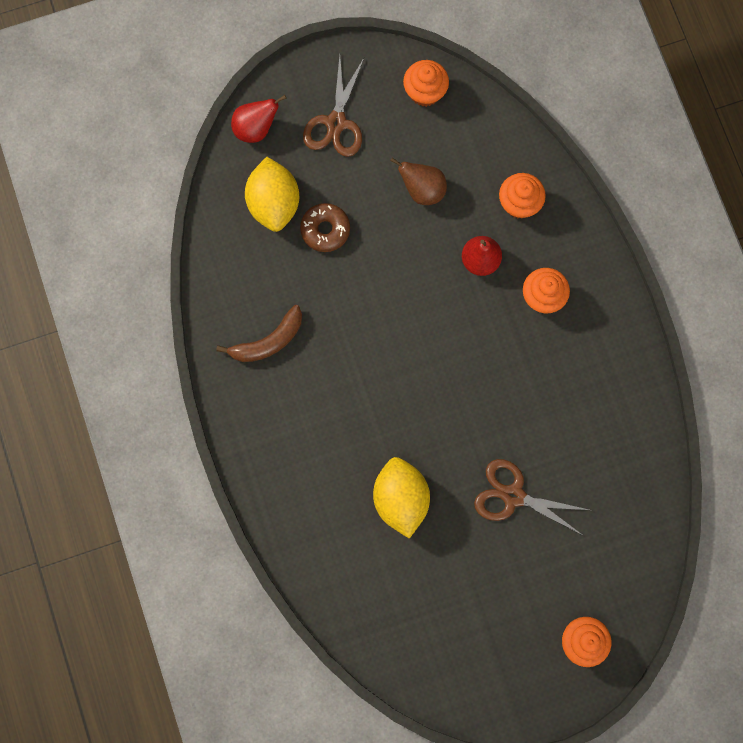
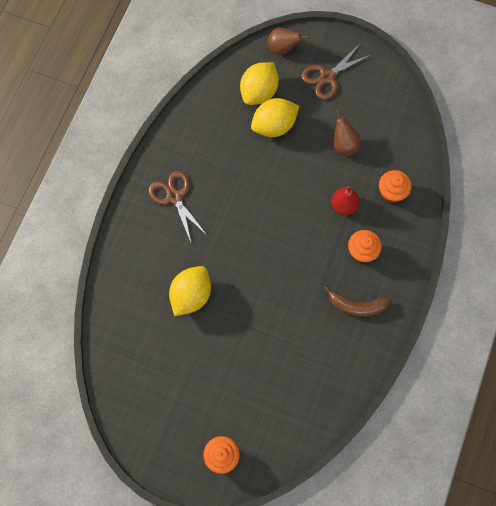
camera: 40 degrees right, 5 degrees down
(256, 128) = (282, 48): red pear -> brown pear
(268, 341) = (194, 158): brown banana -> brown banana (356, 306)
(325, 230) = (274, 125): brown donut -> yellow lemon
(425, 92) = (389, 96): orange cupcake -> none
(513, 496) = (253, 343): brown scissors -> brown scissors (174, 197)

